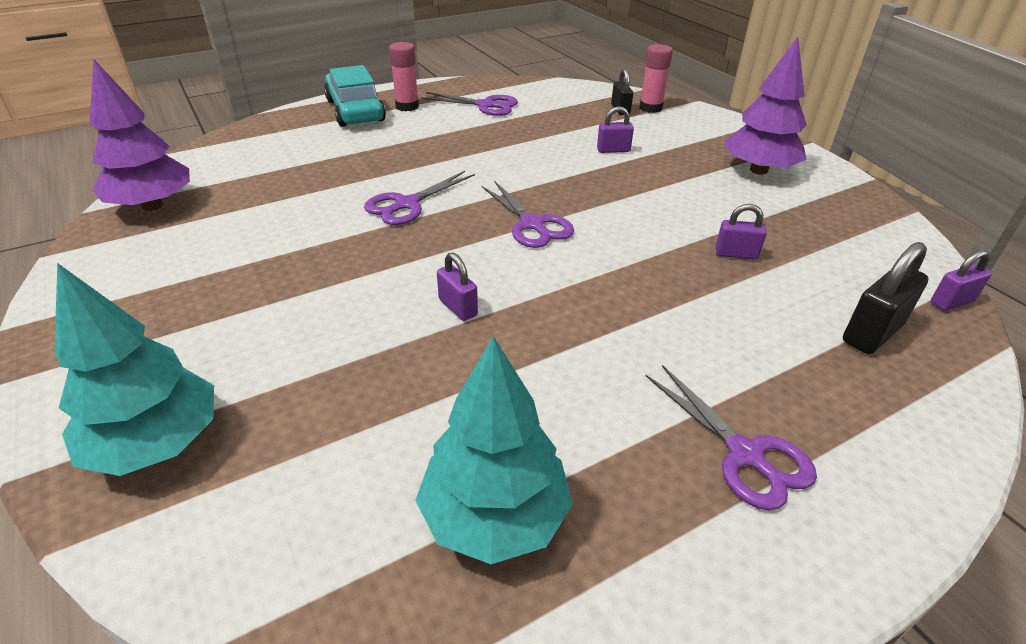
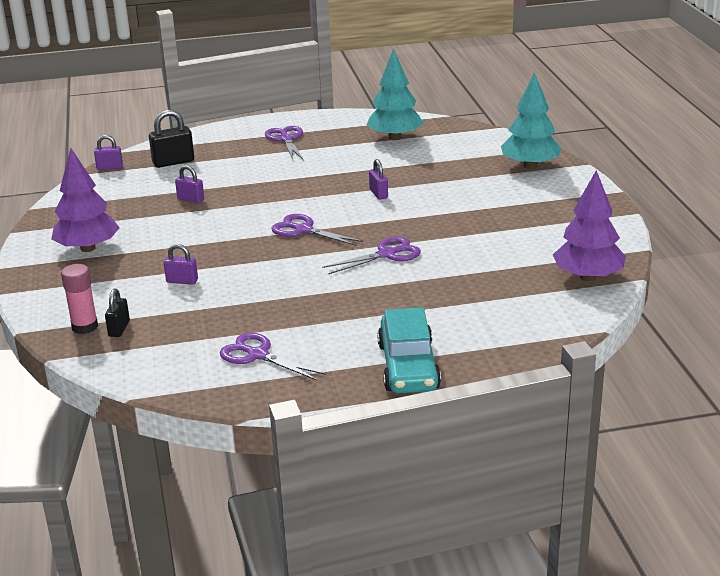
camera: 160 degrees left, 10 degrees down
(407, 106) = (347, 365): pink glue stick -> none
(532, 224) = (303, 230): purple scissors -> purple scissors turned 45 degrees counterclockwise

